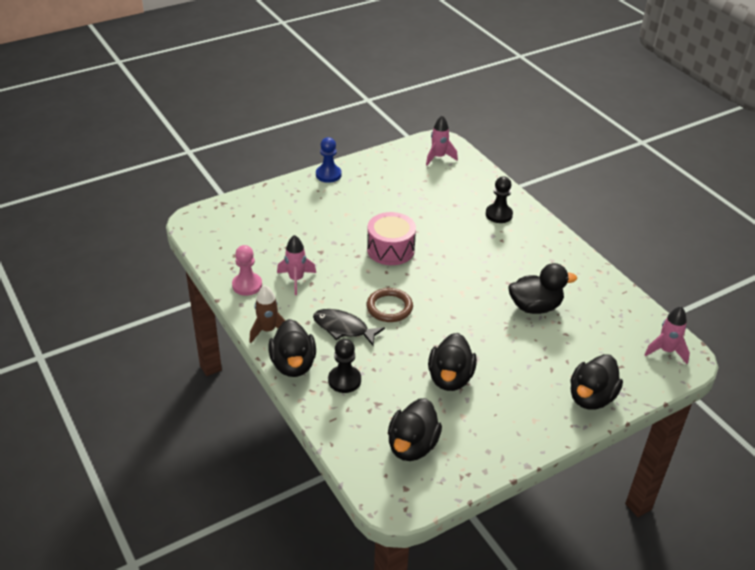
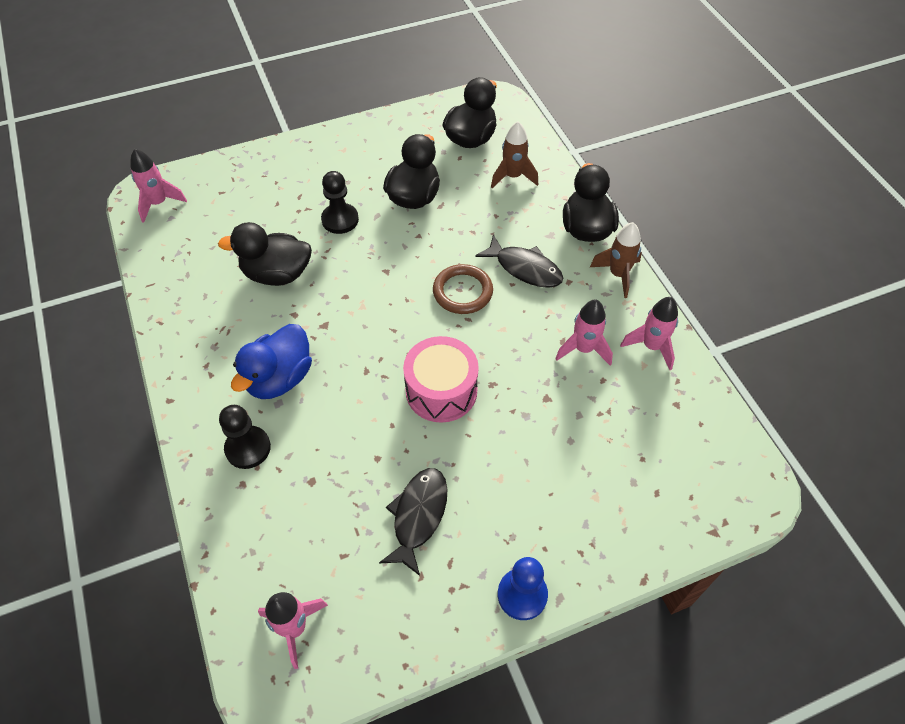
camera: 170 degrees left, 15 degrees up
(247, 285) = (651, 346): pink pawn -> pink rocket
(344, 380) = (530, 206): black pawn -> black pawn (340, 220)
(363, 407) = (513, 177): none -> brown rocket
(389, 196) = (418, 516): none -> black fish
(498, 247) = (279, 378): none -> blue duck
(591, 397) = (274, 164): black duck -> none

